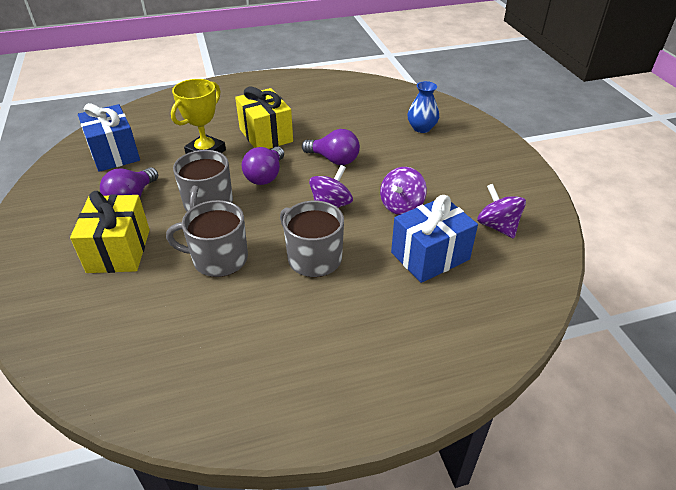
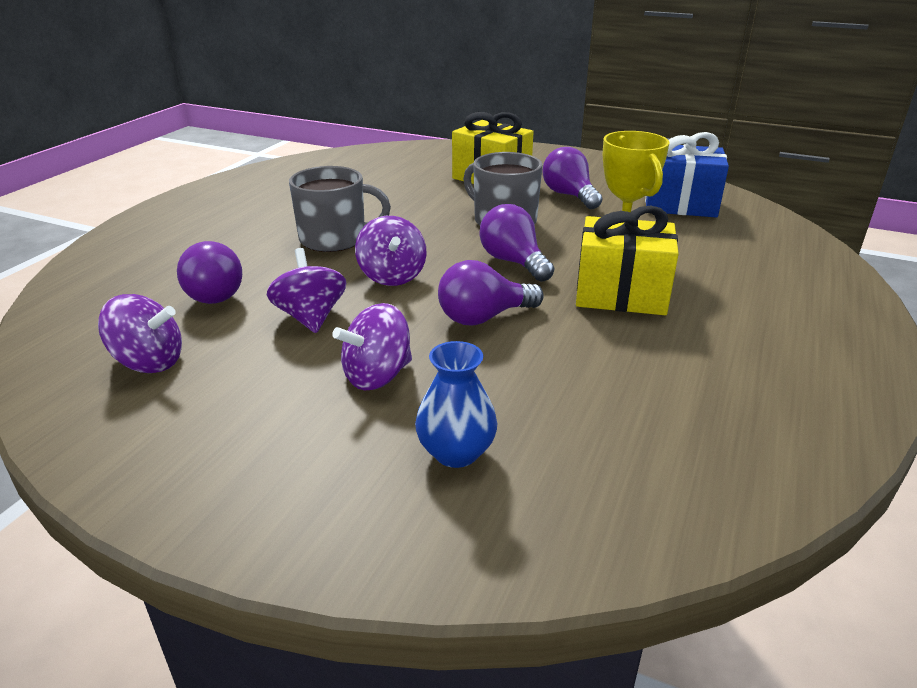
camera: 130 degrees right, 10 degrees down
(218, 259) = (412, 205): grey mug -> none
(411, 163) = (377, 376): none -> purple spinning top
(430, 256) = (215, 293): blue gift -> purple light bulb

